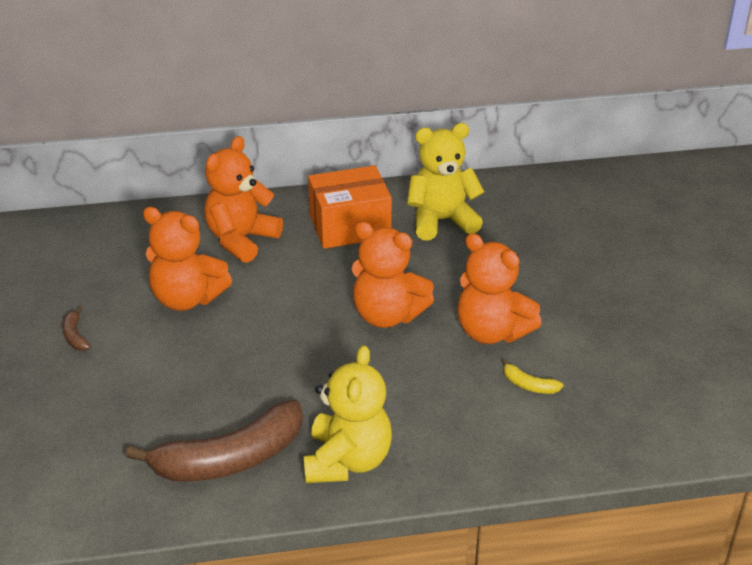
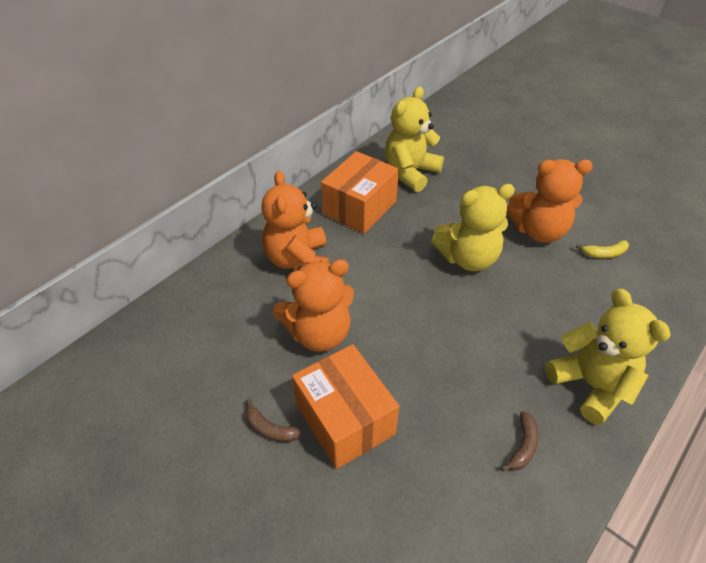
camera: 40 degrees left, 10 degrees up
(130, 362) = (345, 419): none -> orange box
(230, 459) = (523, 446): brown banana -> brown banana, size x0.41
(387, 315) = (468, 258): orange teddy bear -> yellow teddy bear

